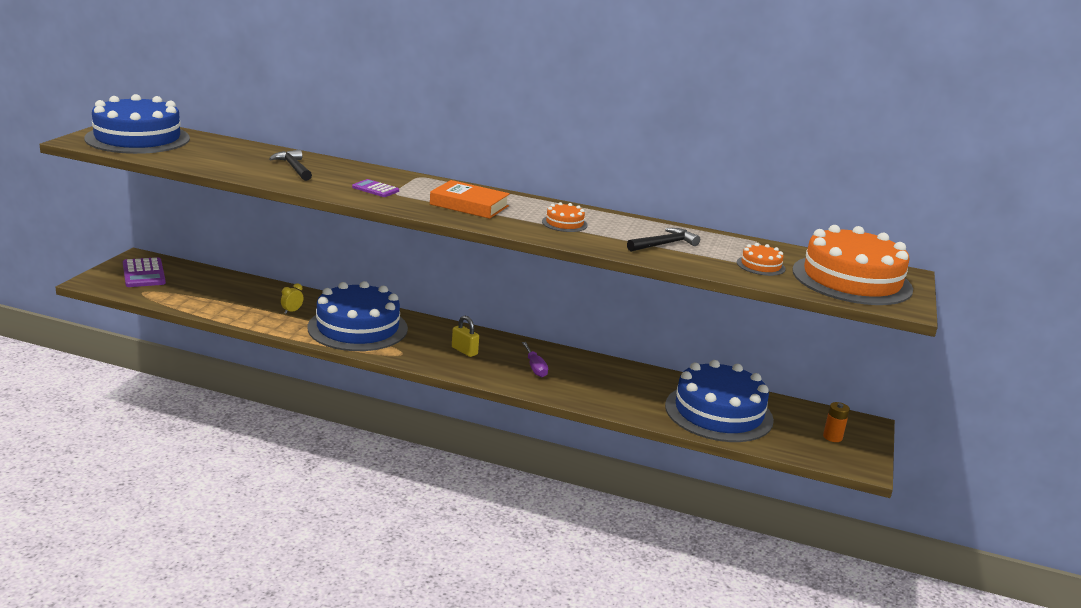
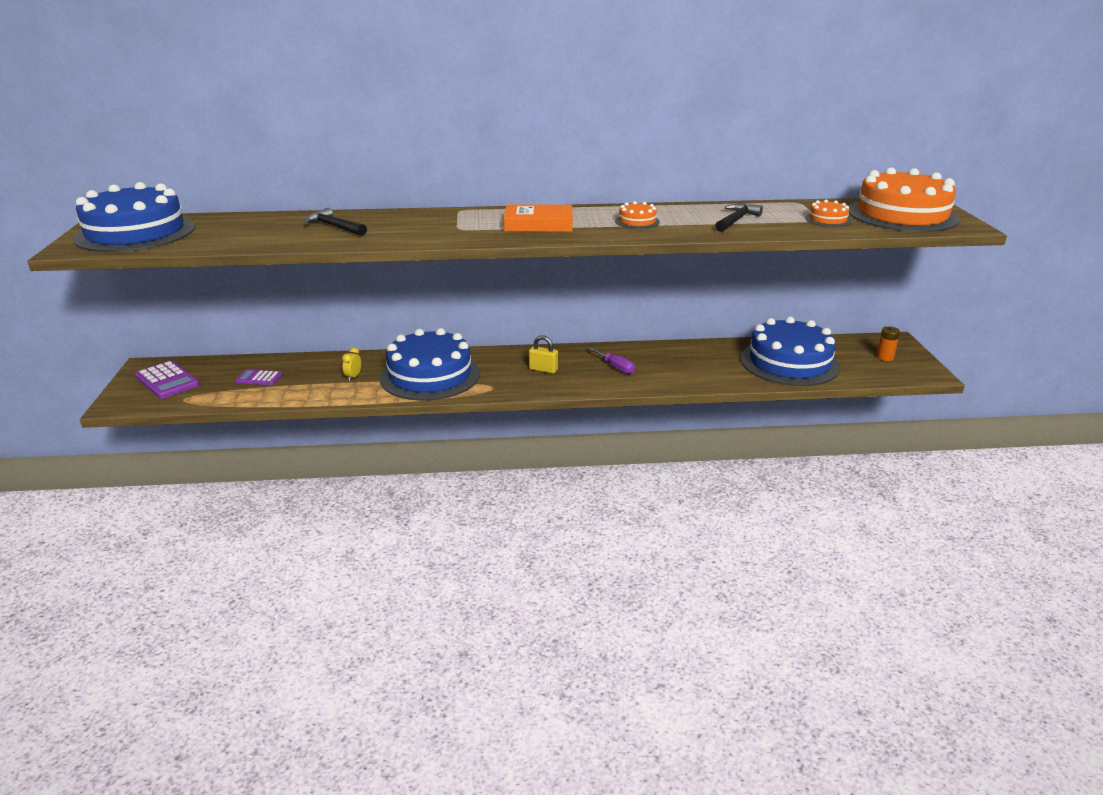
camera: 20 degrees left, 5 degrees up
(375, 189) = (437, 229): purple calculator -> purple calculator (259, 378)

